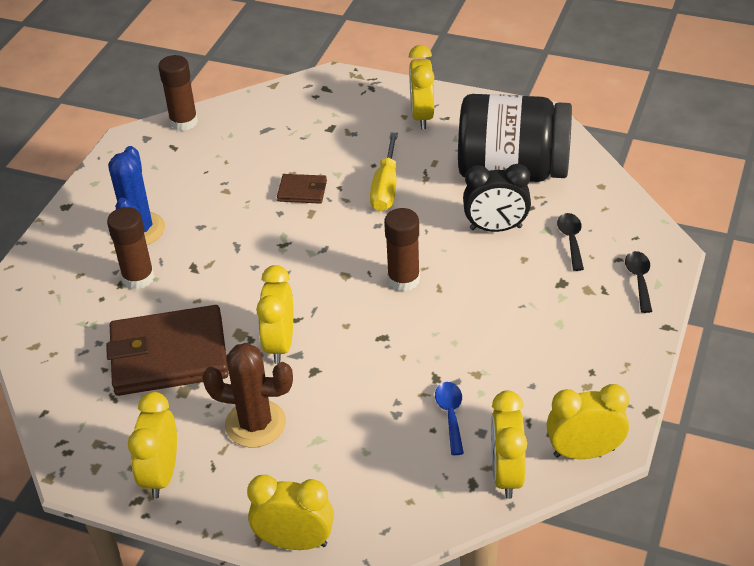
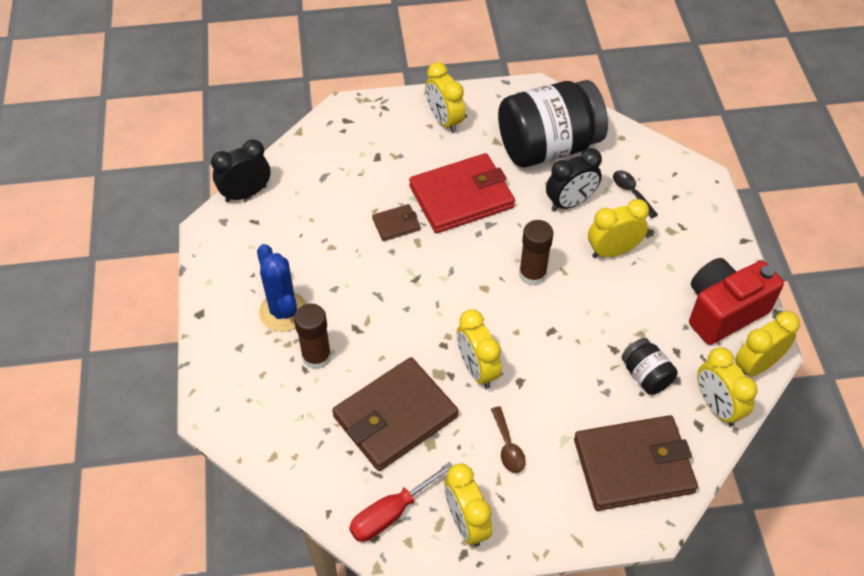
camera: 30 degrees left, 10 degrees up
(98, 436) = (390, 513): none -> red screwdriver
(184, 122) = (246, 194): brown glue stick -> black clock
(255, 424) = (508, 447): brown cactus -> brown spoon
(295, 542) = (608, 531): yellow clock -> yellow clock (613, 251)
(370, 493) = (633, 466): none -> brown wallet
(386, 188) = (461, 197): yellow screwdriver -> red wallet
(450, 415) = (646, 375): blue spoon -> black jar
(587, 386) = (723, 311): none -> red camera
(639, 279) = (700, 208): black spoon -> none

